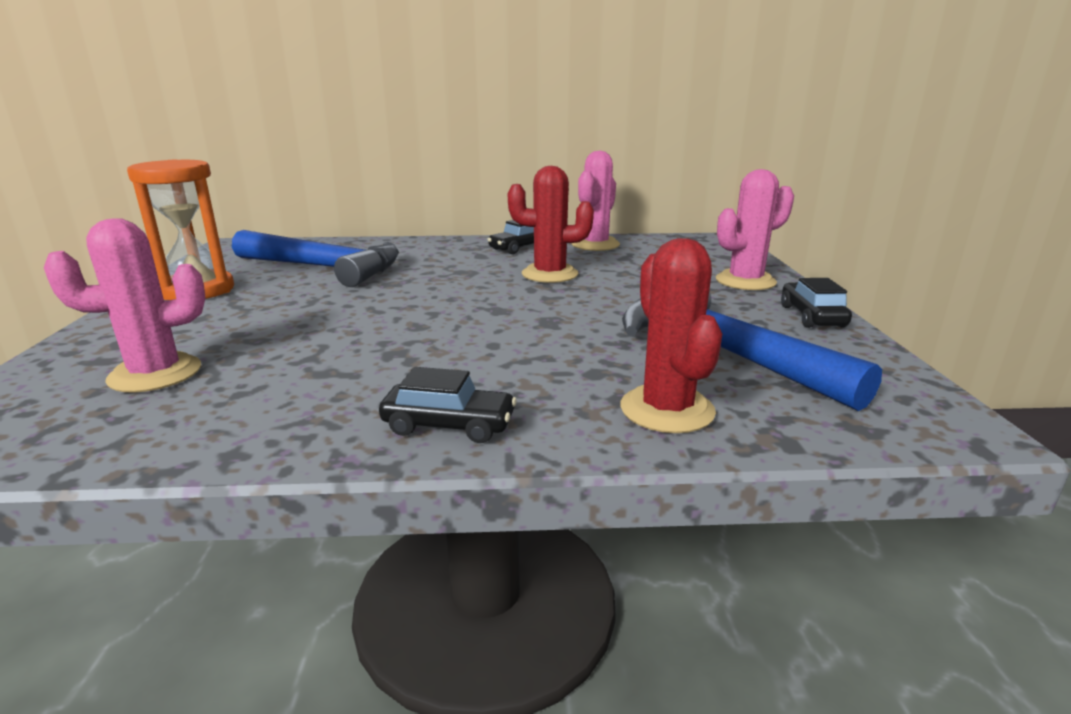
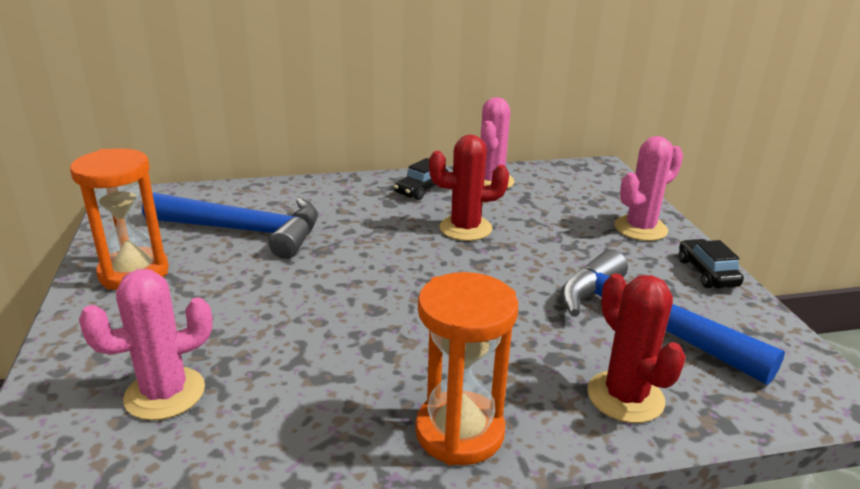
camera: 10 degrees left, 5 degrees up
(449, 425) = (459, 432): black car -> orange hourglass

